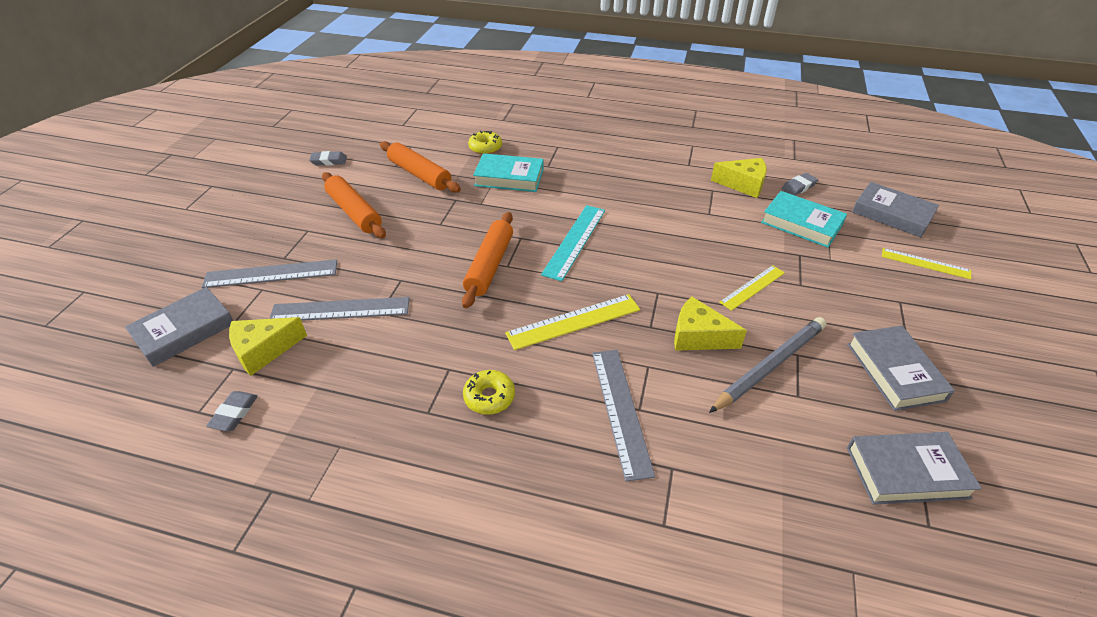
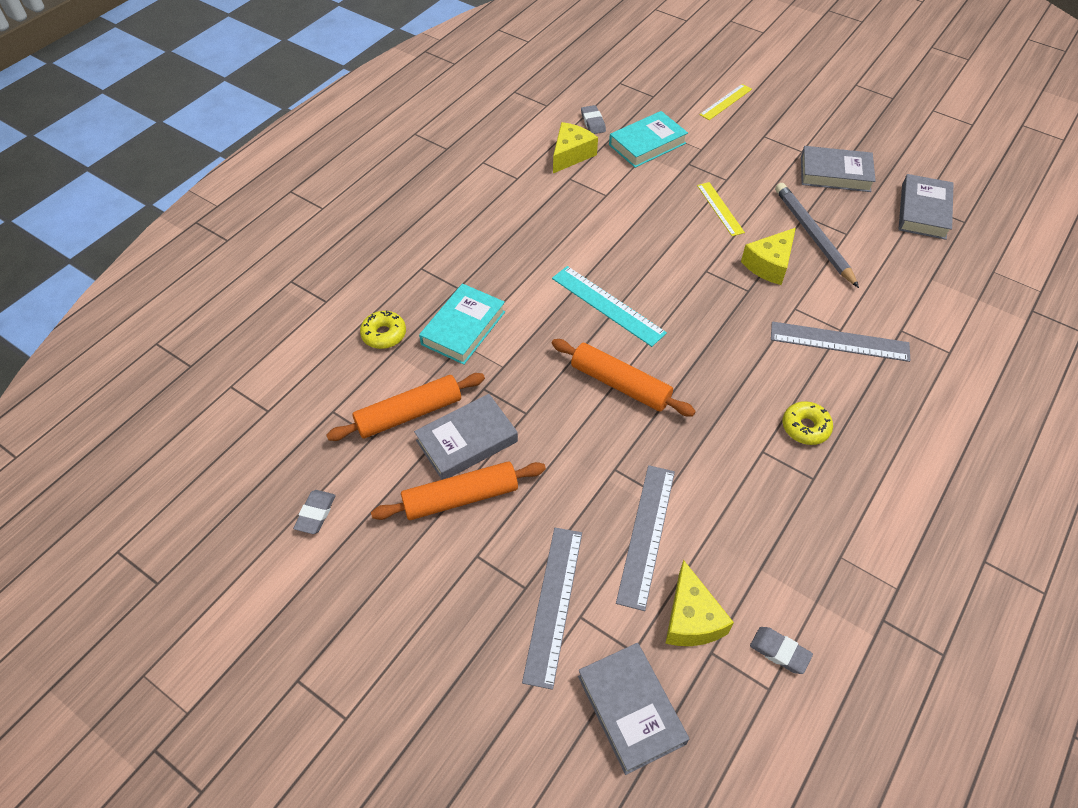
camera: 70 degrees left, 10 degrees up
(574, 321) = (726, 341): yellow ruler -> none
(892, 214) = (657, 88): grey book -> grey book (467, 441)

